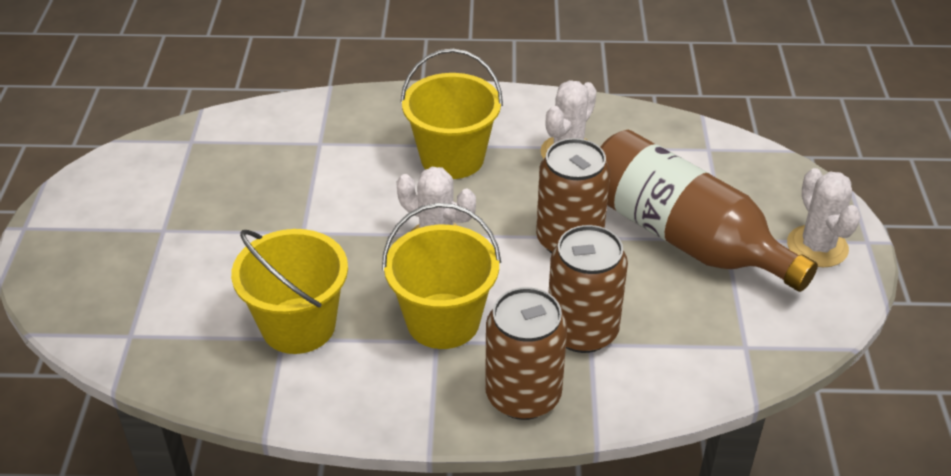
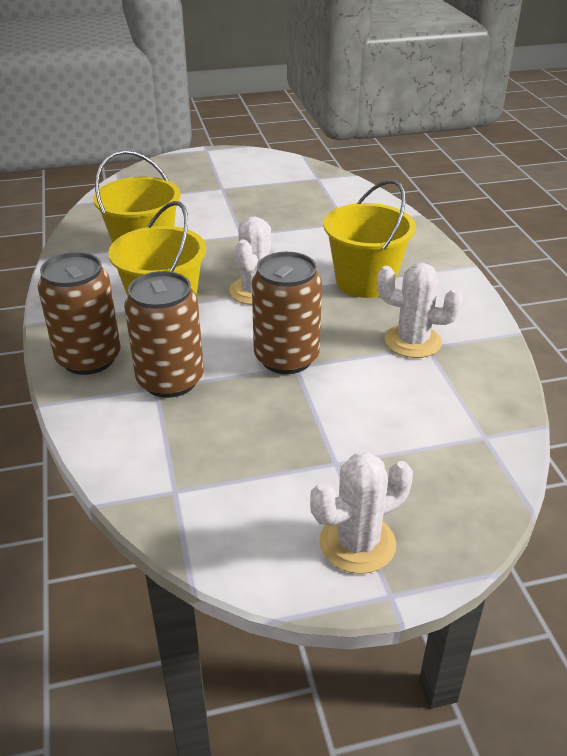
camera: 75 degrees right, 5 degrees down
(683, 237) = (324, 431): brown bottle -> none

